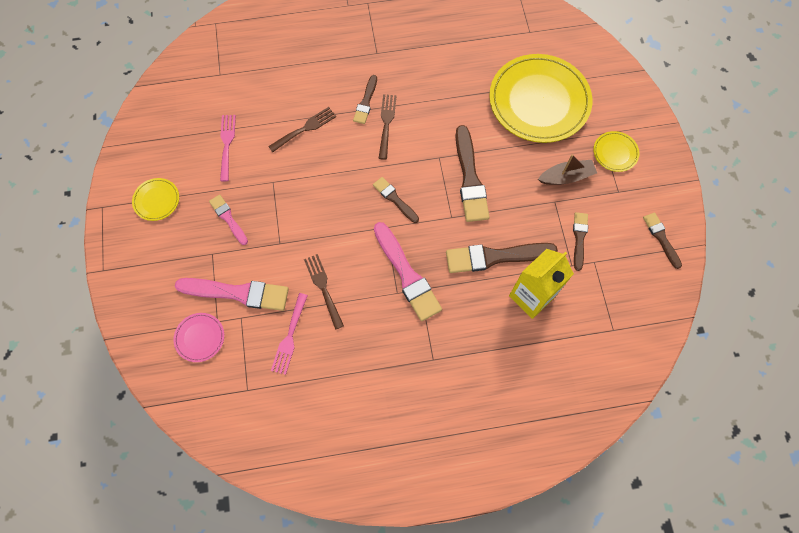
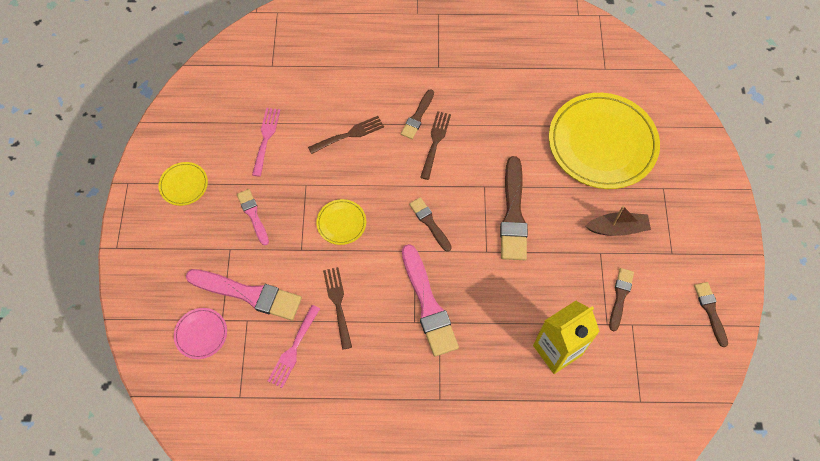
camera: 10 degrees right, 5 degrees down
(495, 257) = (526, 301): brown brush -> none
(615, 153) = (675, 211): yellow plate -> yellow plate (341, 223)

